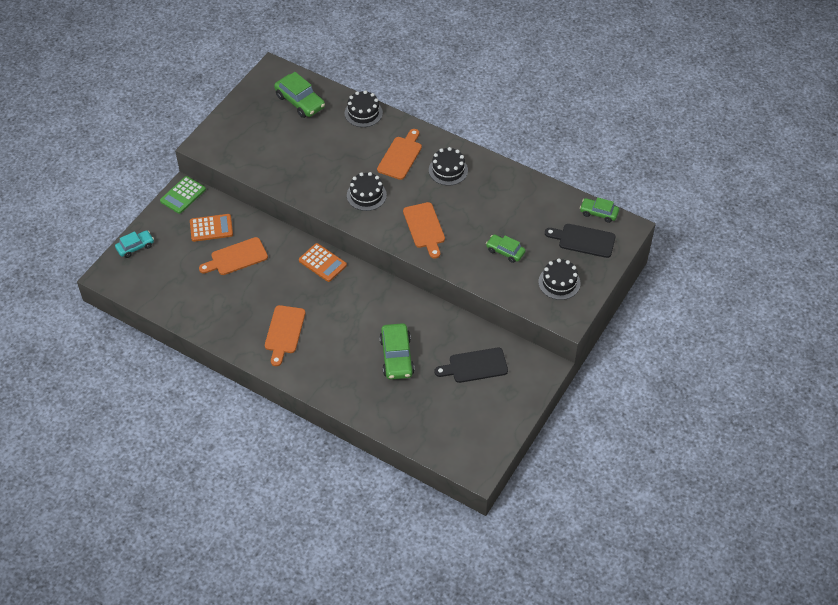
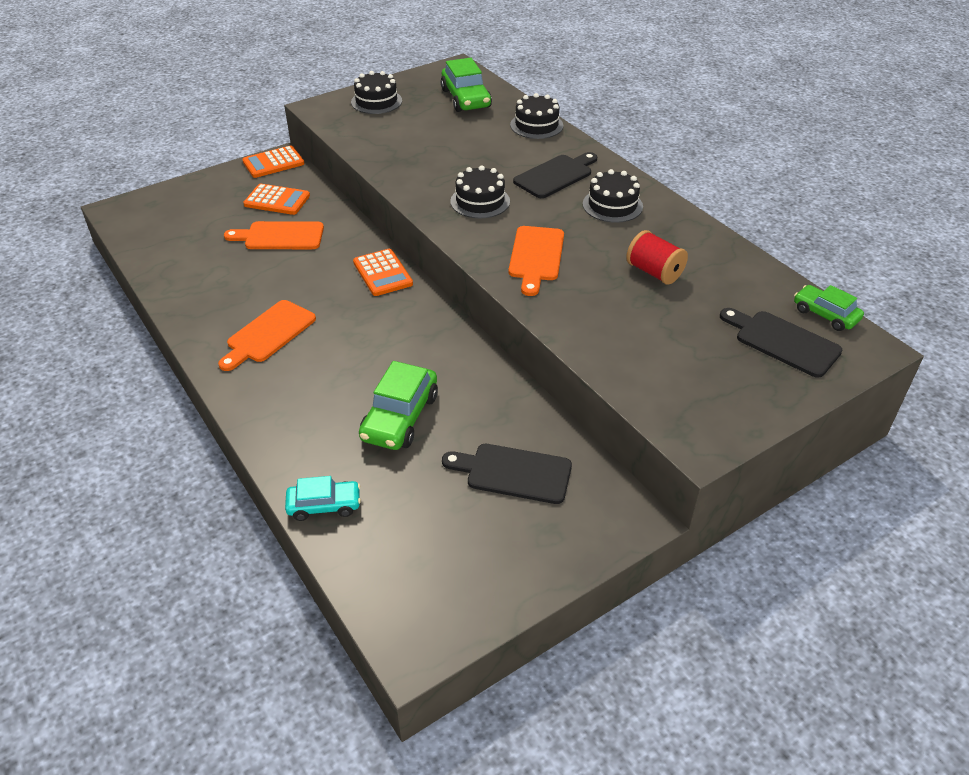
camera: 25 degrees right, 10 degrees down
(135, 247) = (175, 193): turquoise car -> turquoise car (324, 505)
(183, 195) = (273, 163): green calculator -> orange calculator
(400, 156) = (555, 175): orange cutting board -> black cutting board
(496, 215) = (654, 272): none -> red spool
(505, 251) = (642, 319): green car -> none
(559, 282) = (711, 386): black cake -> black cake (376, 101)

